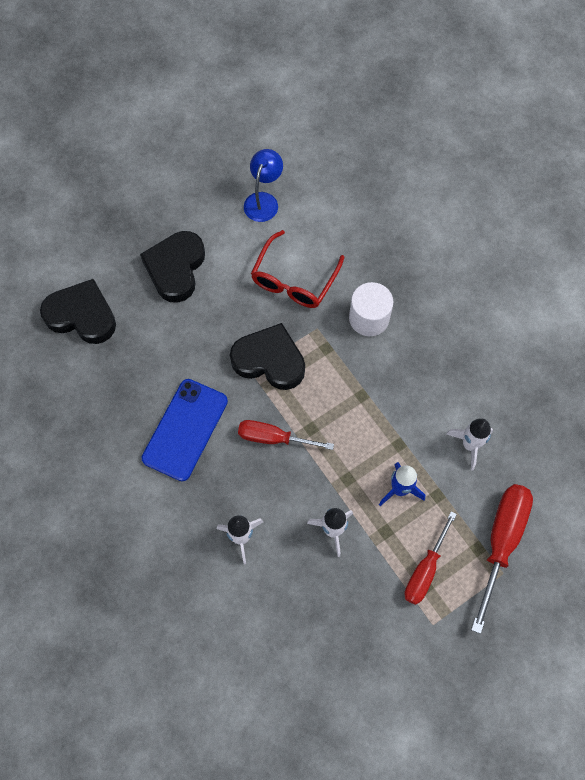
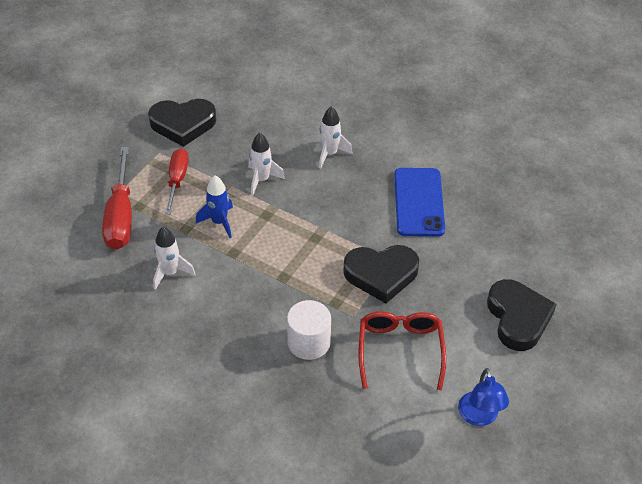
camera: 155 degrees right, 20 degrees down
(82, 315) = (568, 250): black heart -> black heart (183, 124)
(273, 438) = (343, 221): red screwdriver -> none

